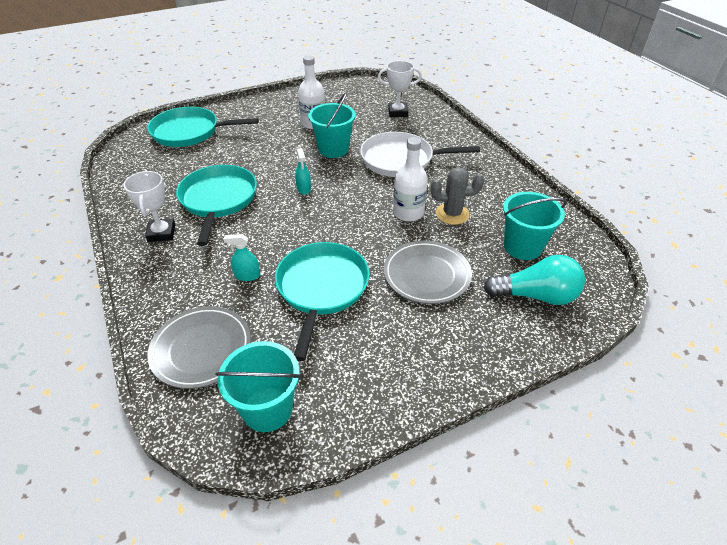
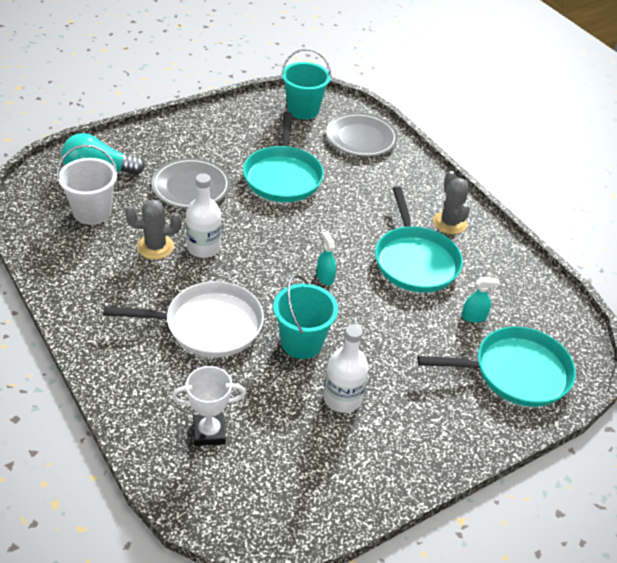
camera: 170 degrees right, 0 degrees up
(161, 233) = (449, 223): white trophy -> grey cactus
(247, 275) = (350, 186): turquoise spray bottle -> turquoise spray bottle (474, 317)
(522, 247) = (92, 212): turquoise bucket -> white bucket

